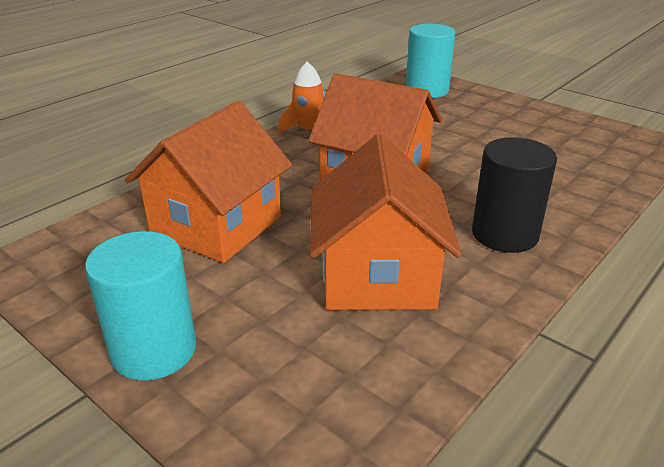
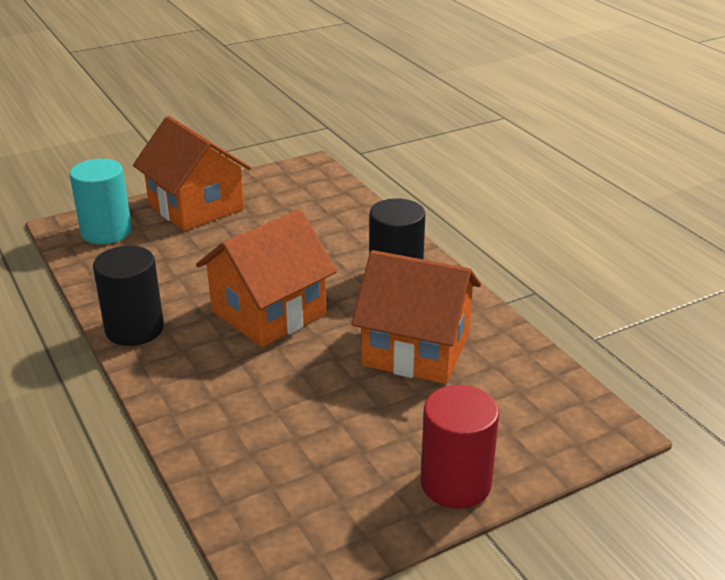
camera: 70 degrees left, 0 degrees up
(154, 350) = (455, 483): turquoise cylinder -> red cylinder
(217, 225) = (288, 423): orange house -> orange house (196, 207)
(308, 131) = (134, 329): orange rocket -> black cylinder

